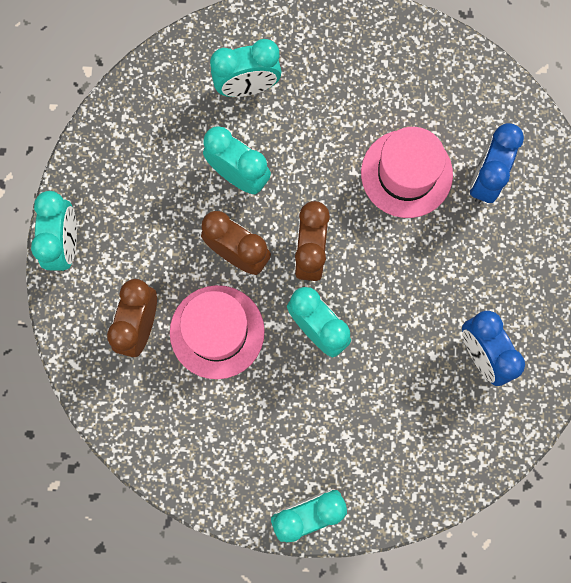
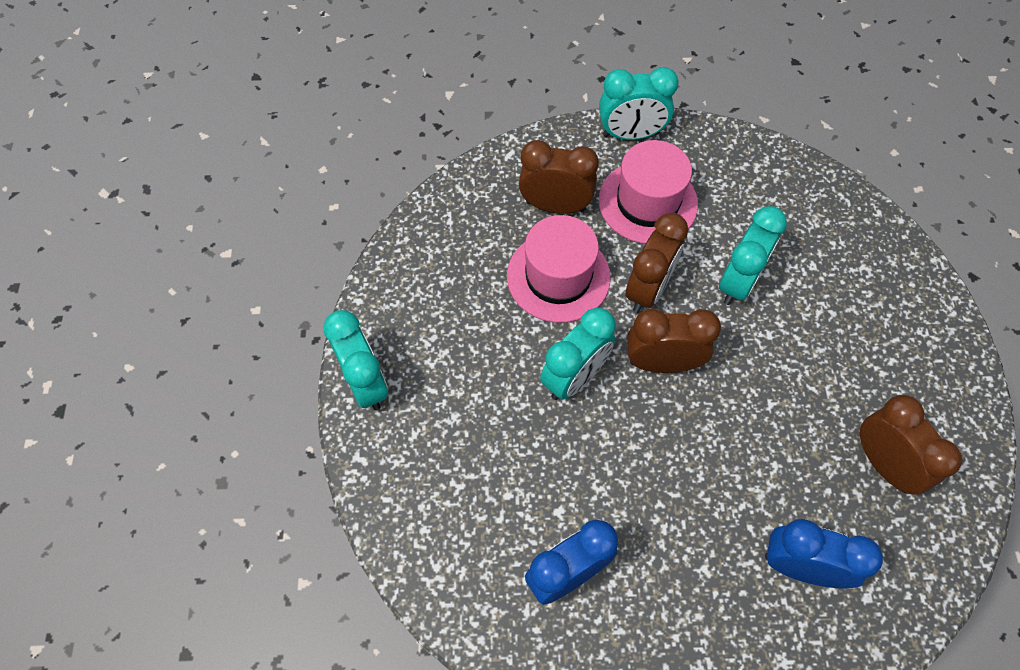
camera: 85 degrees right, 15 degrees down
(247, 87) = (844, 282): turquoise clock -> none
(406, 173) = (783, 465): pink hat -> pink hat (648, 202)
(410, 98) = (883, 463): none -> brown clock

